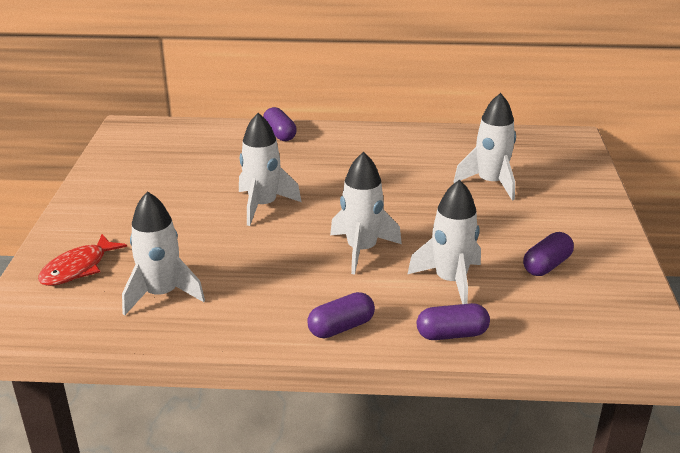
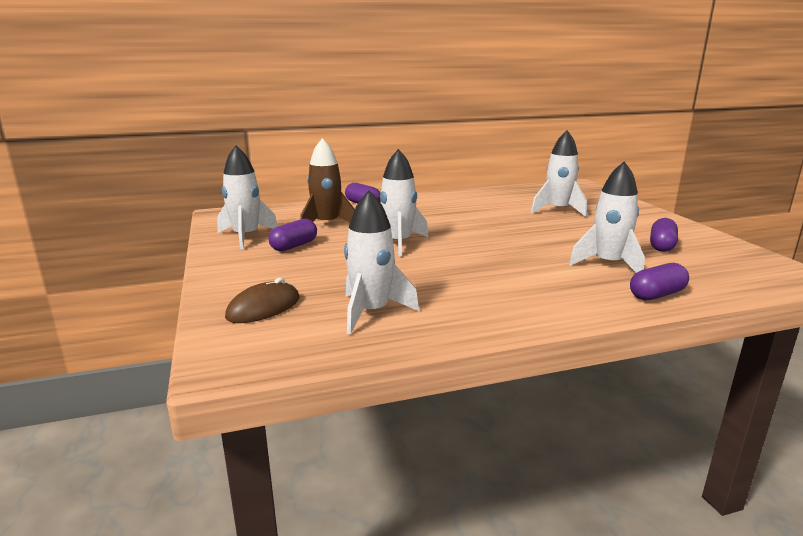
camera: 20 degrees left, 10 degrees down
(78, 268) = (263, 308): red fish -> brown mouse
(216, 162) = (327, 224): none -> brown rocket
(341, 327) = (564, 306): purple capsule -> purple capsule (294, 246)
(361, 250) = (514, 257): white rocket -> white rocket (246, 237)

